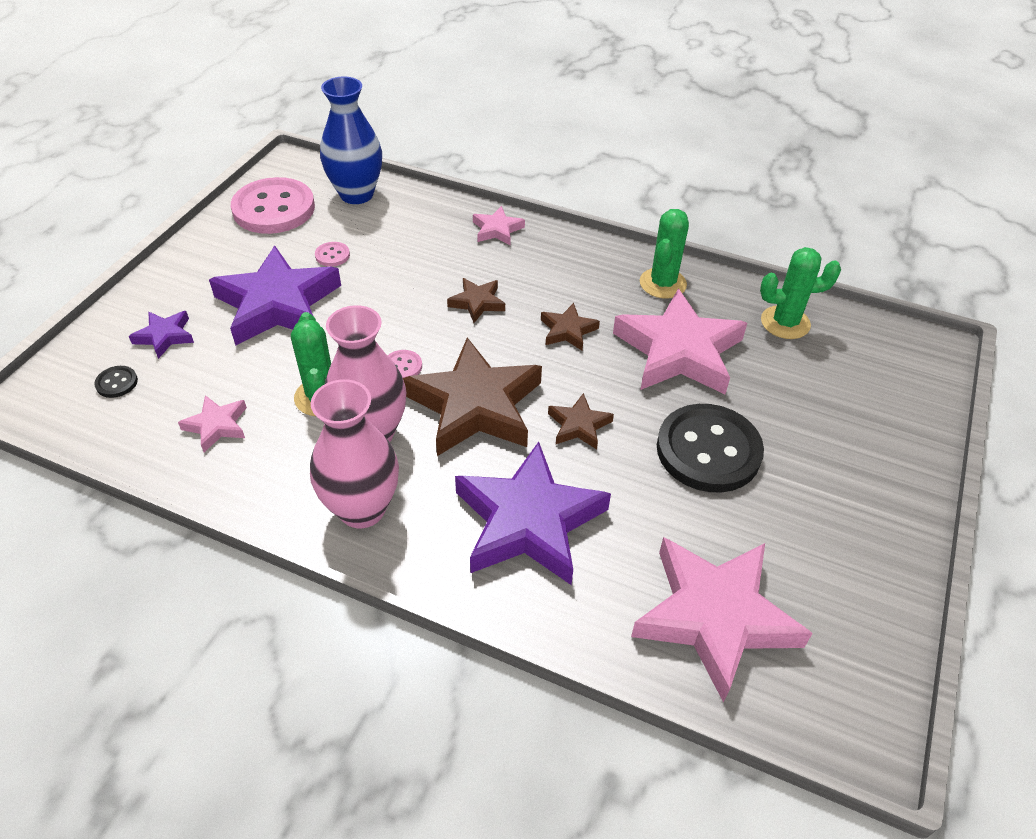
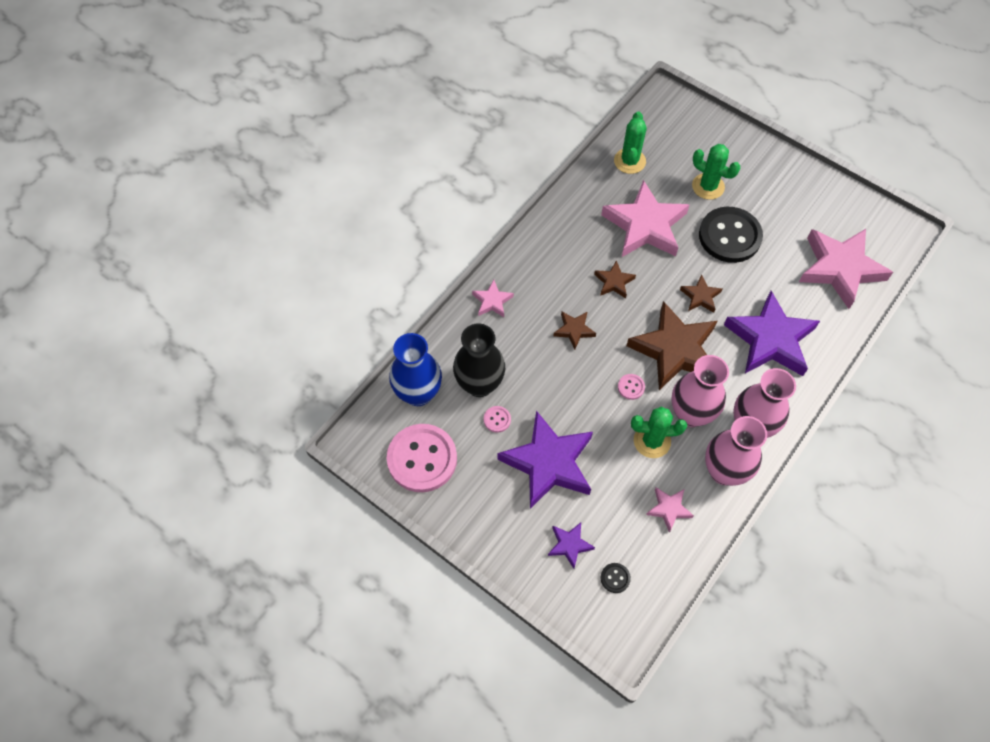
camera: 75 degrees left, 15 degrees up
(281, 482) = (724, 471): none -> pink vase
(378, 236) = (479, 384): none -> black vase
(663, 283) = (577, 215): green cactus -> green cactus (708, 186)

